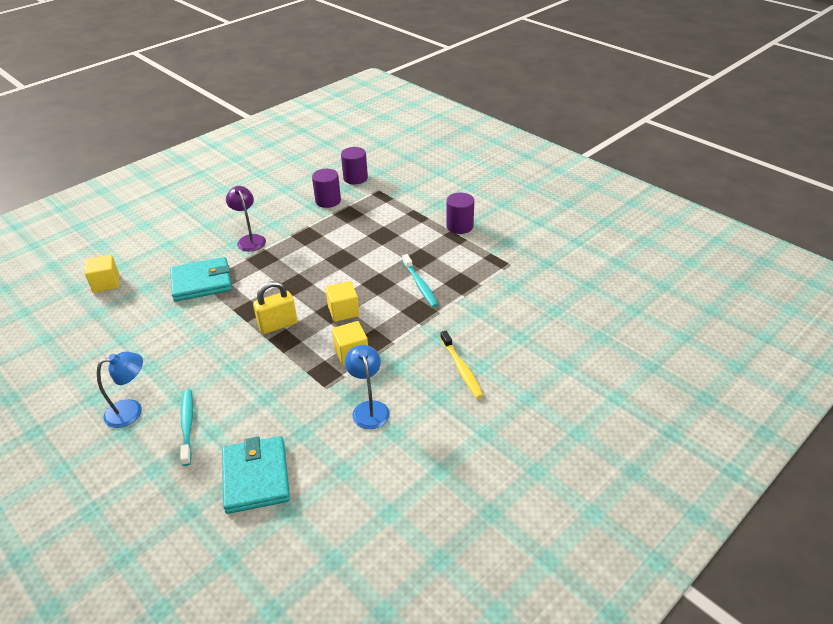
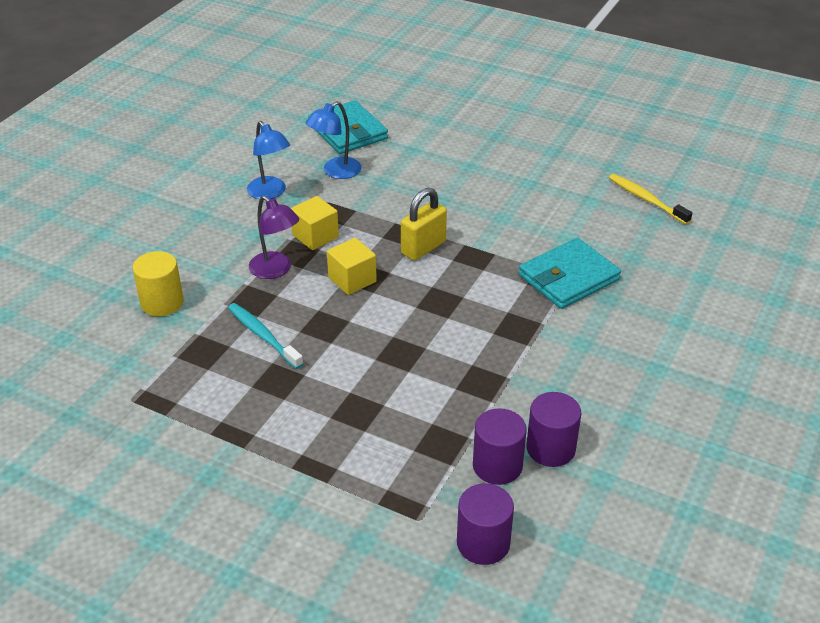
camera: 160 degrees right, 0 degrees up
(106, 283) = (690, 251): yellow cube -> none
(131, 411) = (504, 149): blue lamp -> blue lamp (335, 172)
(187, 425) = (440, 149): turquoise toothbrush -> none
(250, 239) = (565, 355): purple lamp -> purple lamp (276, 270)
(459, 226) = (229, 459): purple cylinder -> purple cylinder (550, 449)
(461, 369) = (180, 245): yellow toothbrush -> yellow toothbrush (646, 199)
(483, 322) = (162, 303): none -> yellow cylinder

